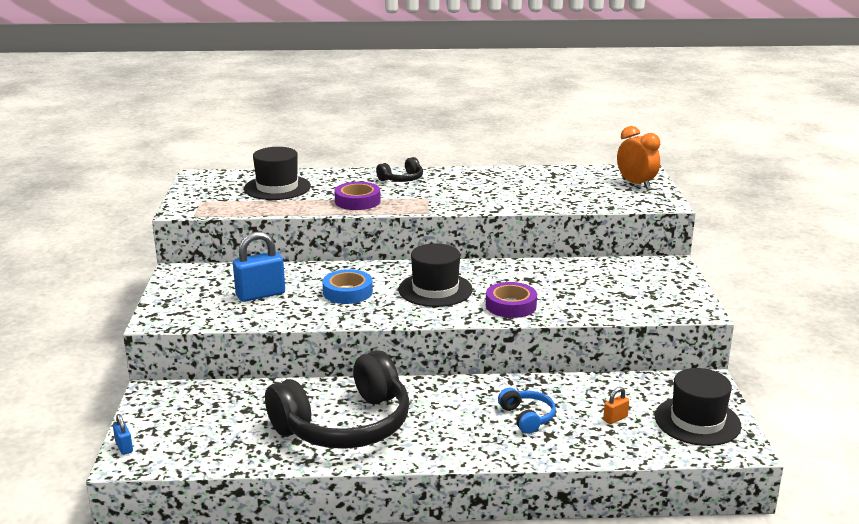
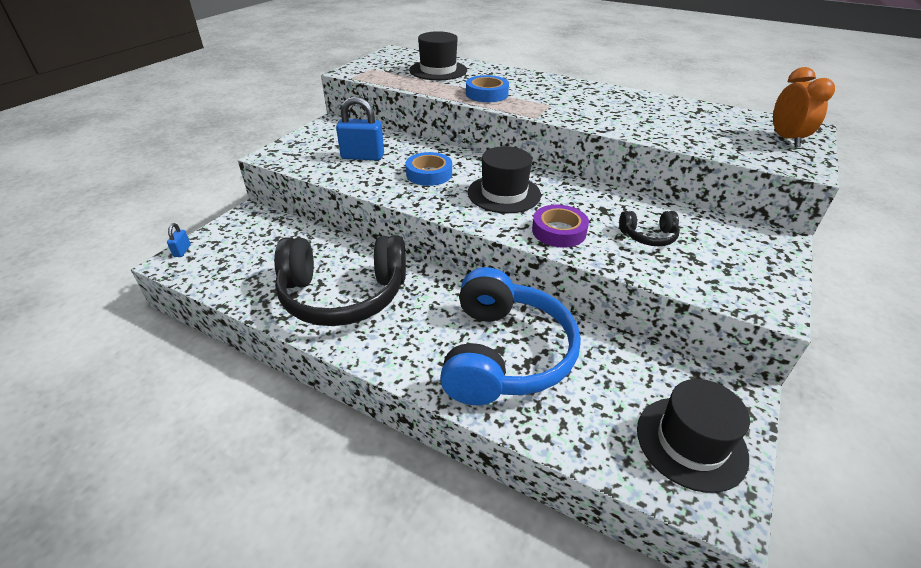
camera: 30 degrees right, 15 degrees up
(357, 201) = (486, 94): purple tape -> blue tape
(402, 179) = (546, 84): black headphones -> black headphones (648, 236)
(527, 417) = (504, 354): blue headphones -> blue headphones, size x2.34
(615, 418) = (594, 395): orange padlock -> none

